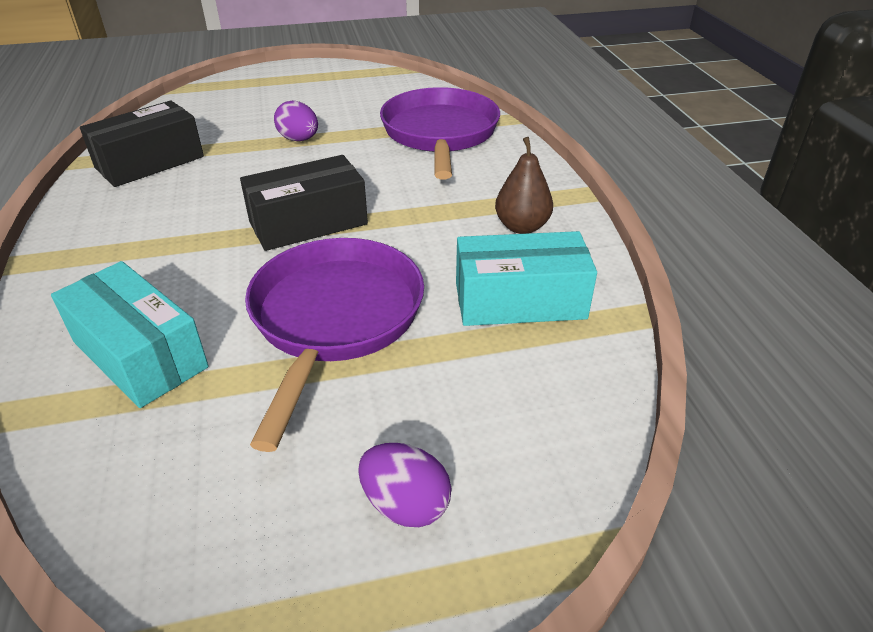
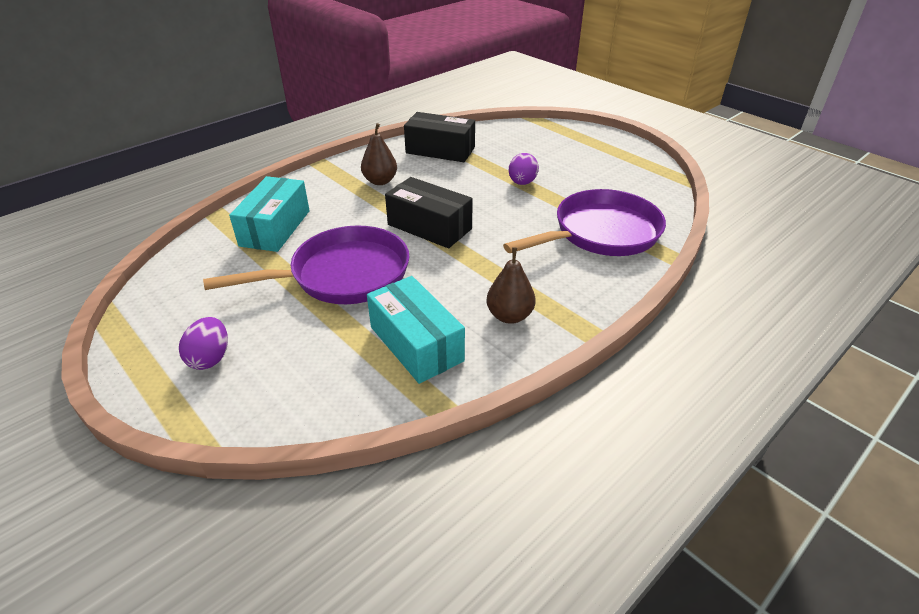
camera: 60 degrees right, 0 degrees up
(153, 226) = (380, 181): none -> brown pear

